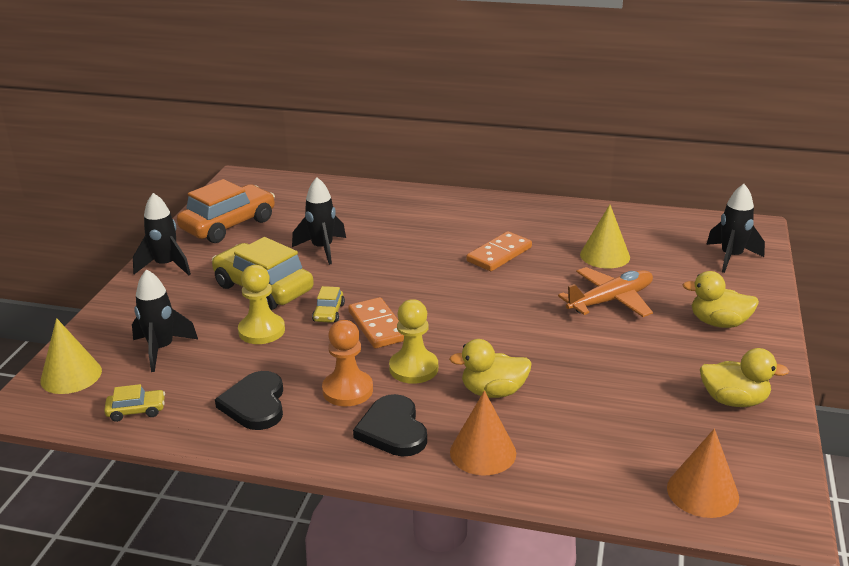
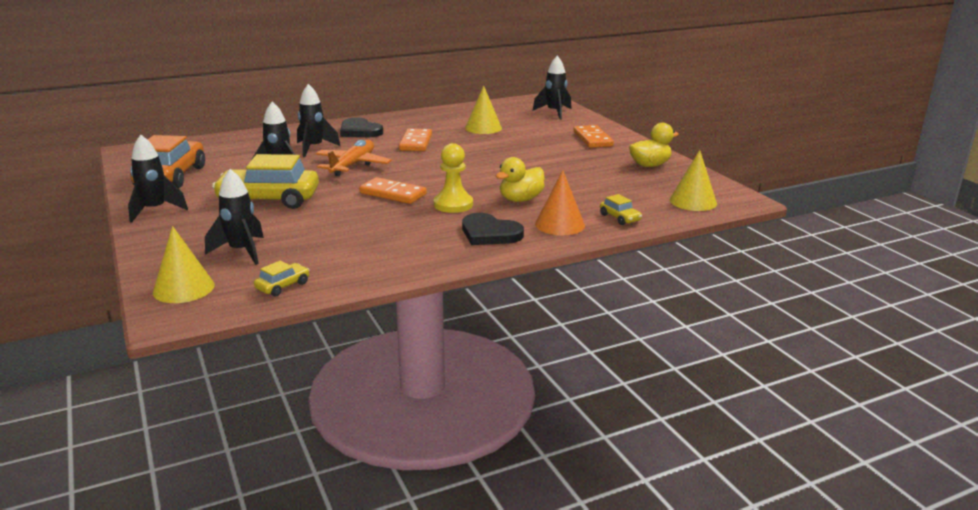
camera: 40 degrees left, 5 degrees down
(255, 404) = (373, 253): black heart -> black heart (359, 131)
(261, 331) = (309, 219): yellow pawn -> none
(329, 313) = (345, 197): yellow car -> yellow car (620, 218)
(347, 390) = (427, 227): orange pawn -> none
(390, 228) = (314, 148): none -> black rocket
(610, 300) = (520, 145): orange plane -> orange plane (353, 165)
(702, 492) = (693, 201): orange cone -> yellow cone
(718, 323) = (592, 139): yellow duck -> orange domino

